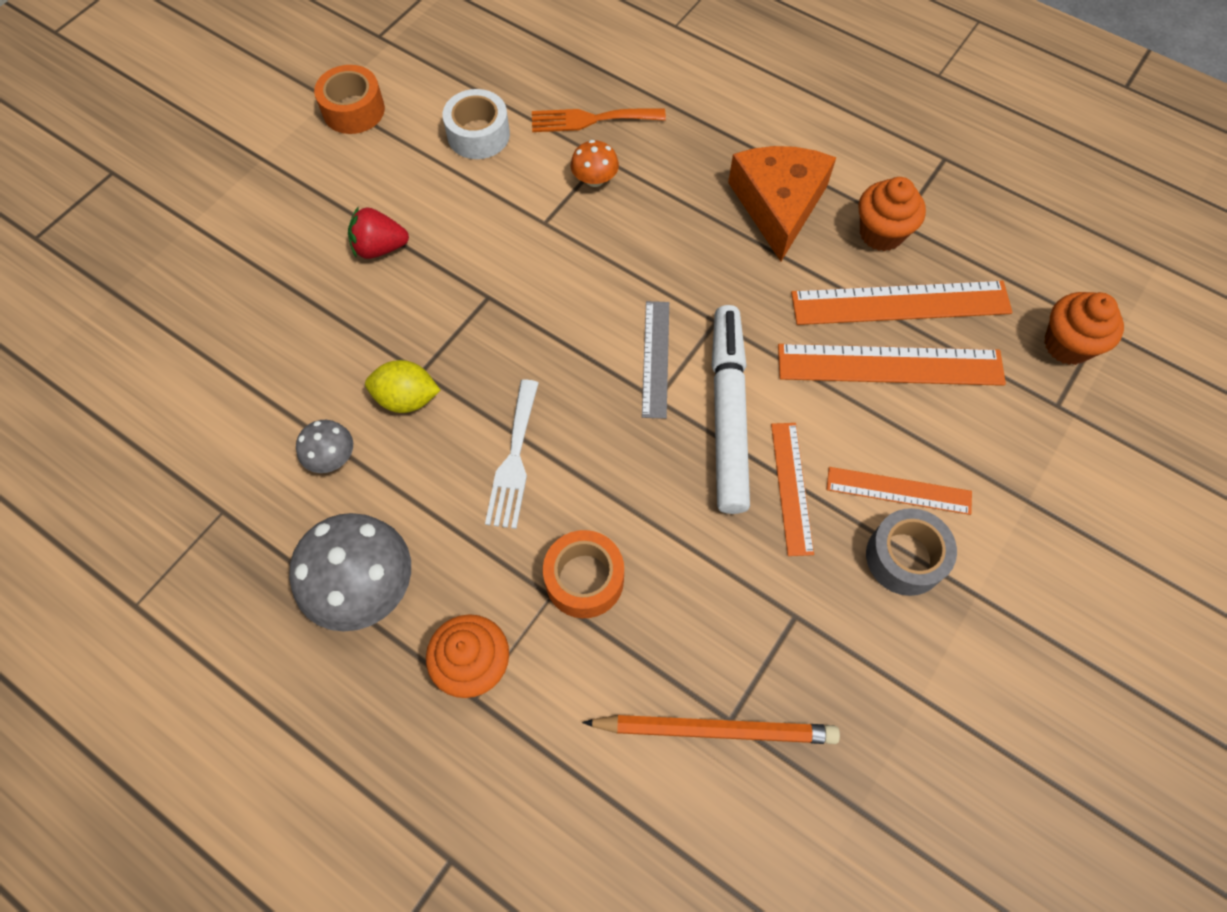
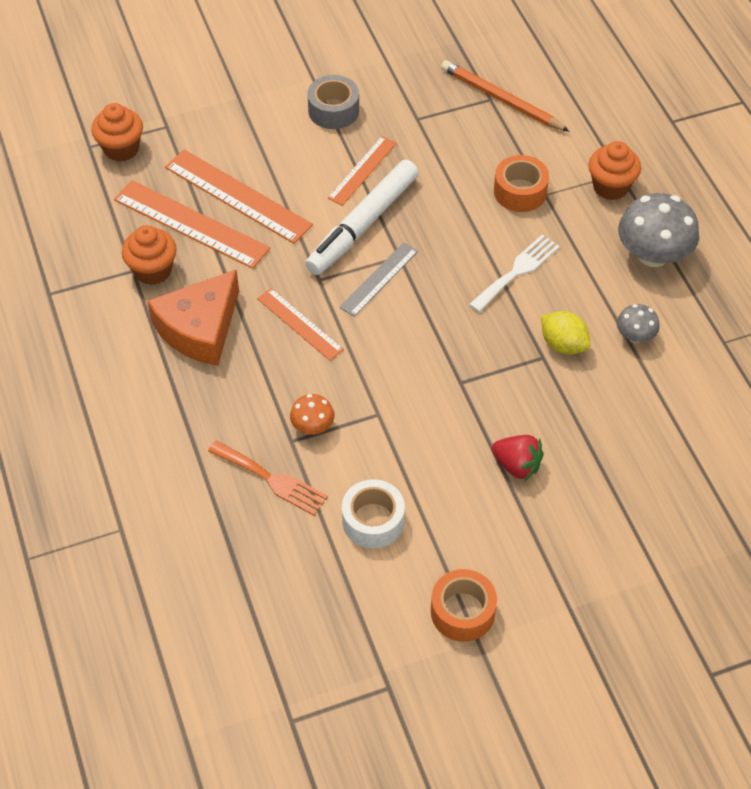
camera: 145 degrees left, 10 degrees down
(898, 490) = (304, 138): orange ruler -> orange ruler (300, 324)

